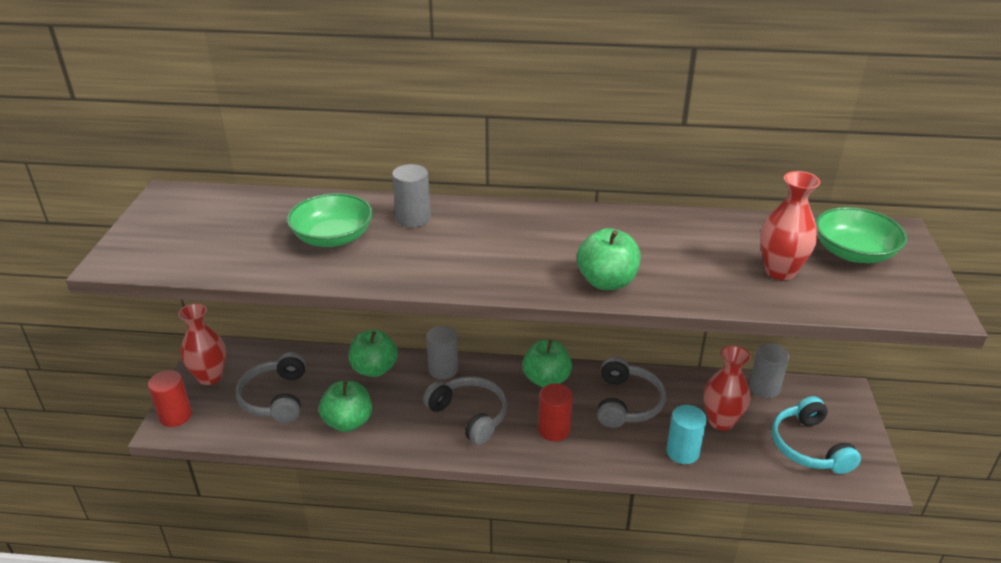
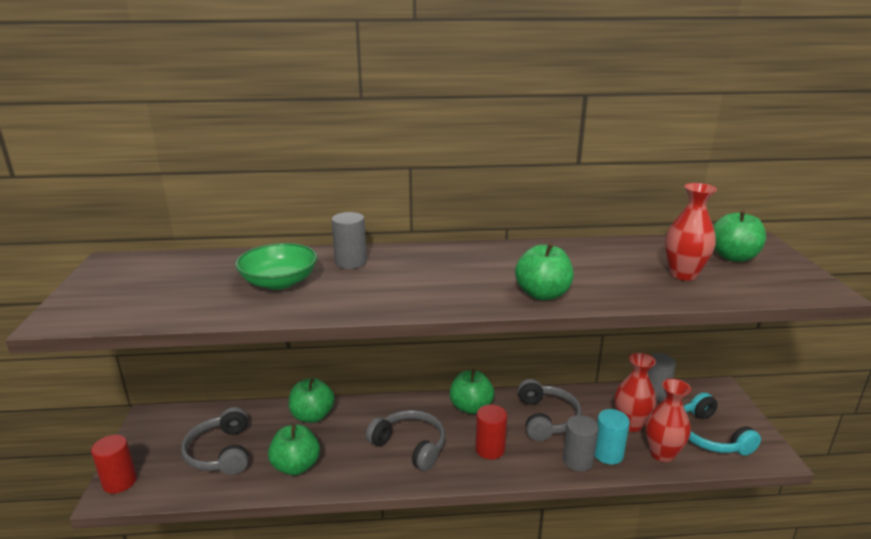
camera: 10 degrees left, 10 degrees down
(210, 377) = (152, 441): red vase -> red vase (662, 454)
(443, 369) = (376, 409): grey cylinder -> grey cylinder (577, 460)
(853, 252) = (733, 257): green bowl -> green apple

